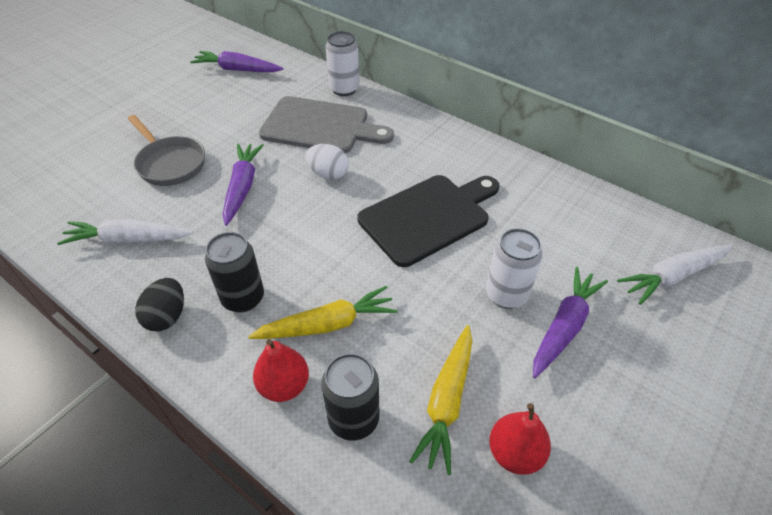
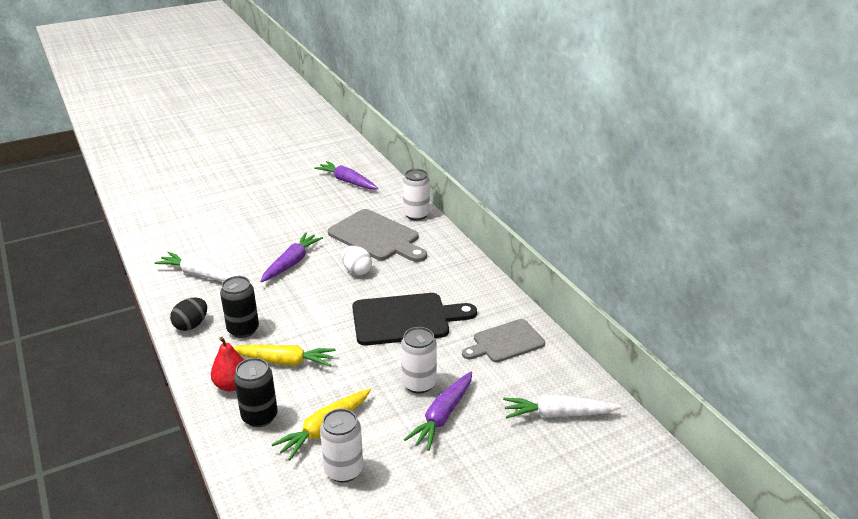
camera: 25 degrees right, 15 degrees down
(170, 163) = (255, 234): grey pan -> none
(515, 453) = (344, 470): red pear -> white can
(552, 209) = (505, 342): none -> grey cutting board
(564, 327) = (442, 416): purple carrot -> purple carrot turned 150 degrees clockwise

